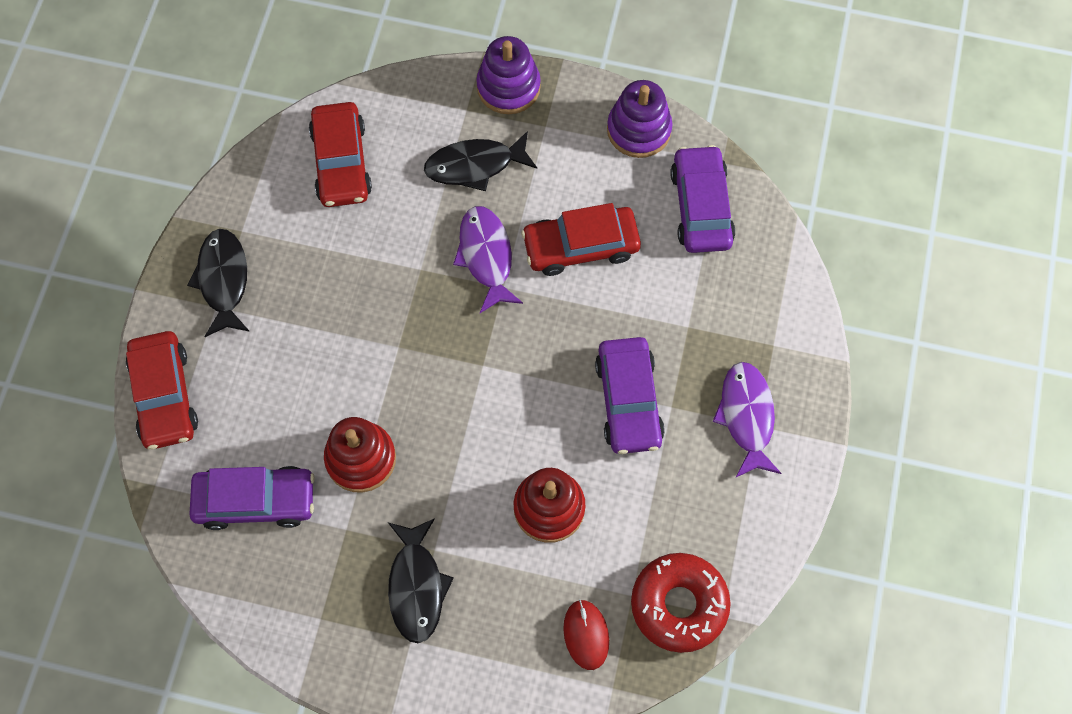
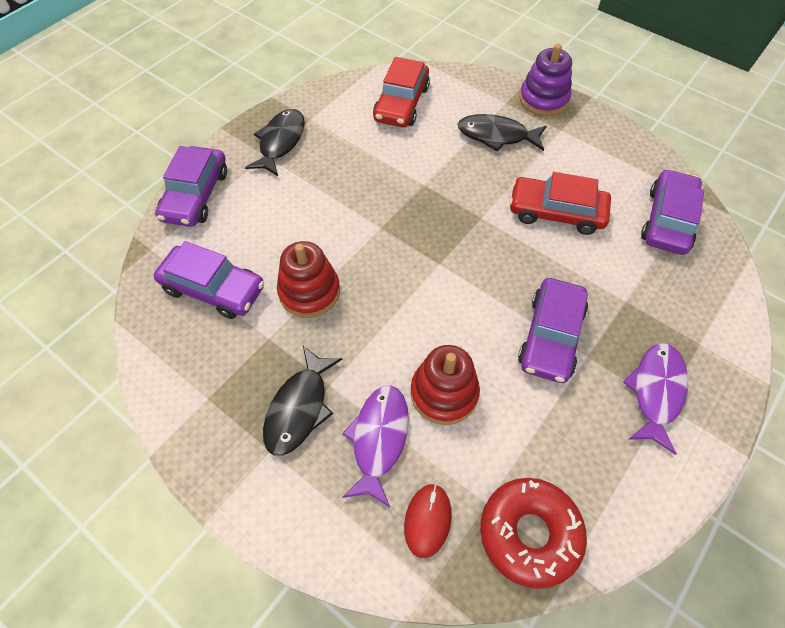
camera: 25 degrees right, 10 degrees down
(164, 395) = (195, 195): red car -> purple car
(486, 256) = (478, 193): purple fish -> purple fish (379, 439)
(639, 130) = (634, 155): purple stacking toy -> none

